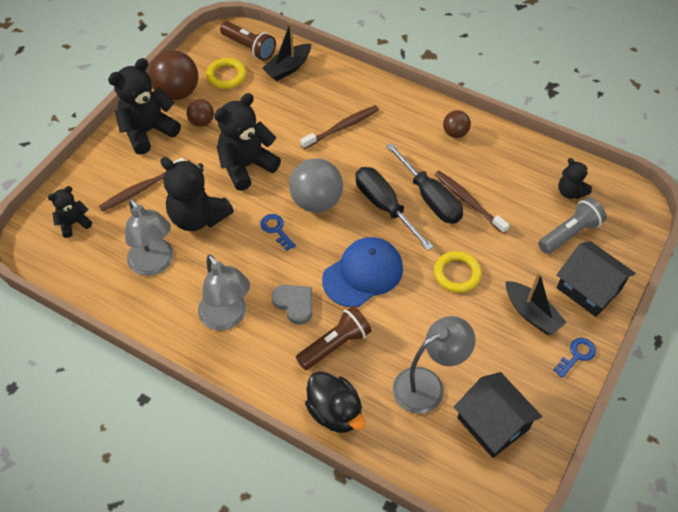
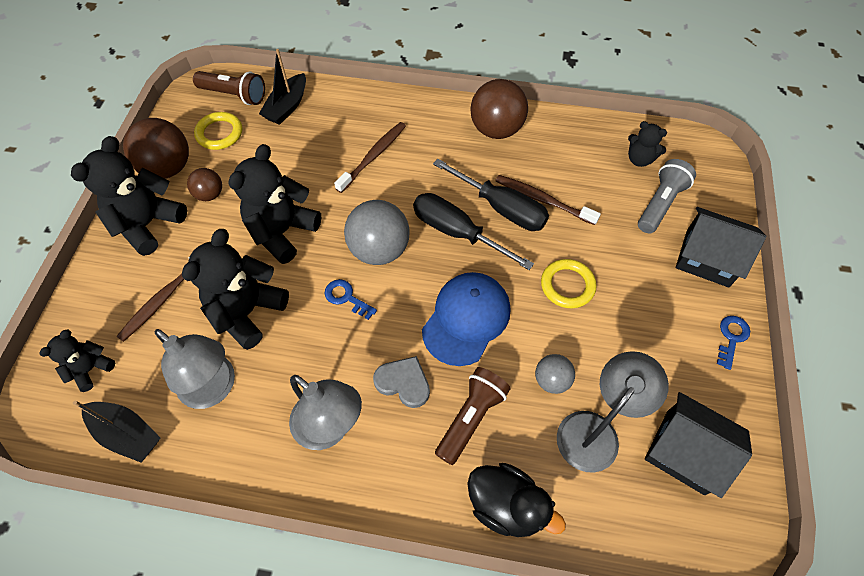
camera: 20 degrees left, 5 degrees up
(198, 217) = (247, 311): black teddy bear -> black teddy bear turned 105 degrees clockwise
(410, 339) = (551, 380): none -> grey ball
(455, 133) = (496, 129): brown ball -> brown ball, size x1.83
(531, 314) = (664, 306): black boat -> black boat (127, 434)

